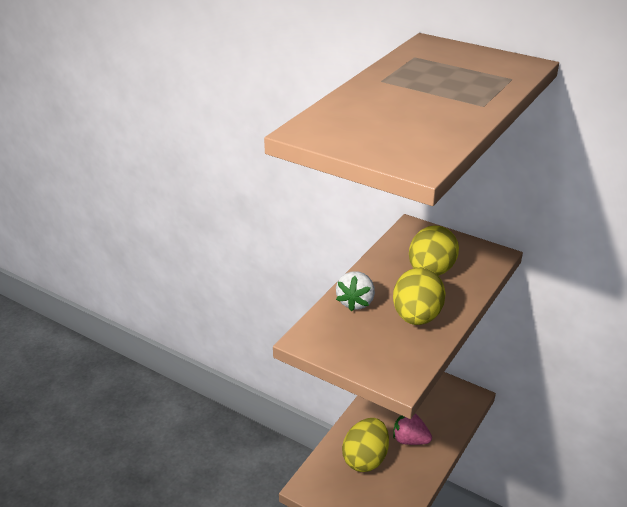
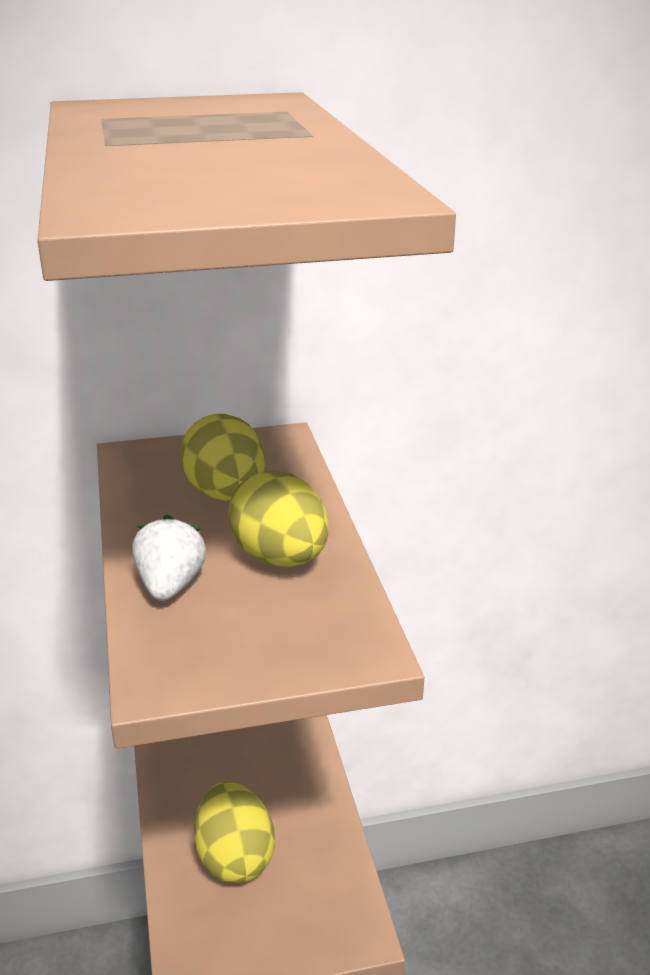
camera: 45 degrees left, 5 degrees down
(355, 302) = (170, 585): white strawberry -> white strawberry turned 150 degrees counterclockwise
(410, 440) = (268, 788): pink strawberry -> none

